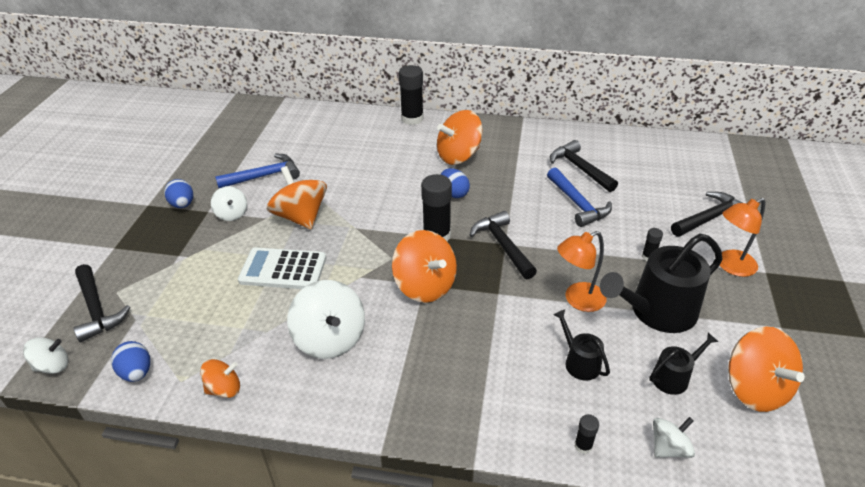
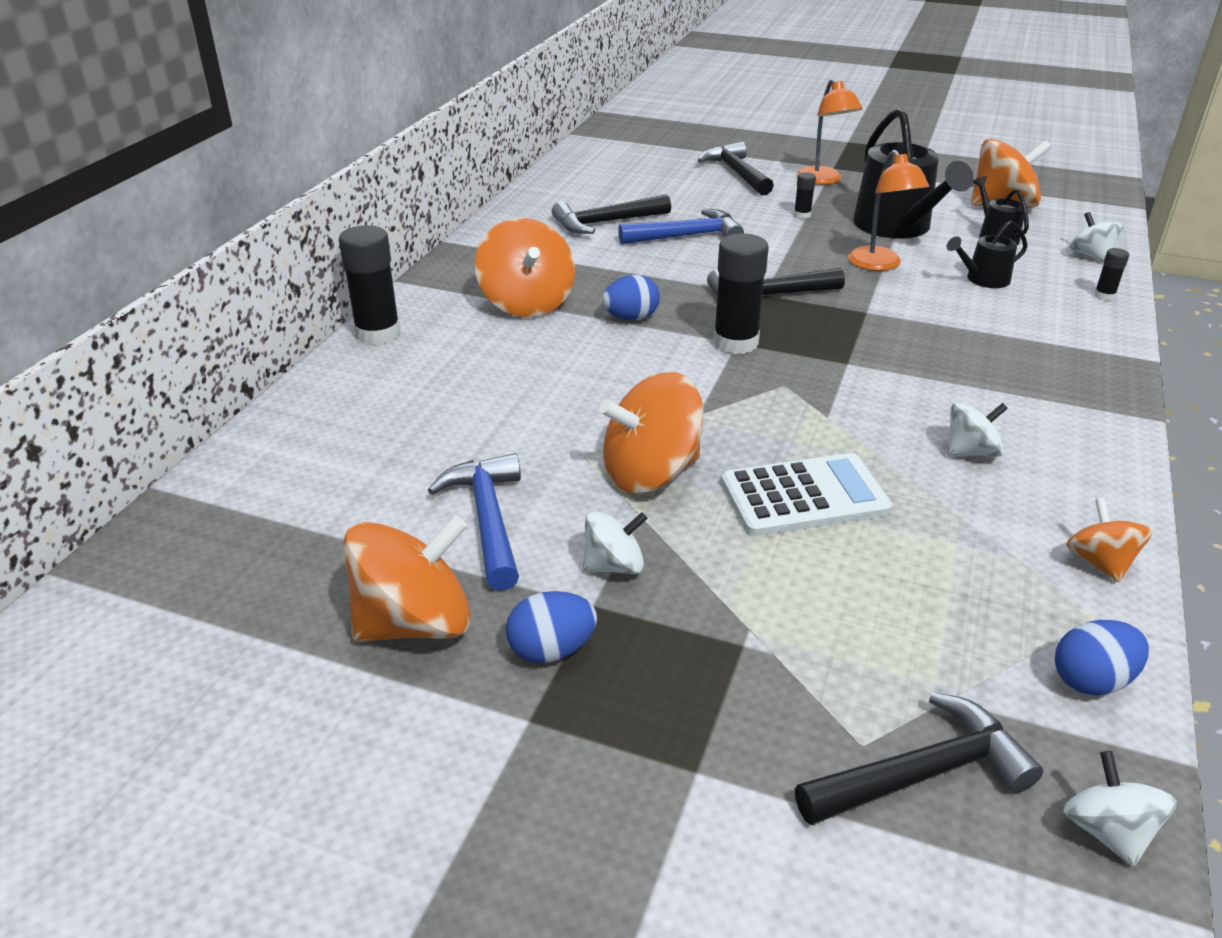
camera: 80 degrees left, 5 degrees down
(283, 269) = (804, 496): white calculator -> white calculator turned 120 degrees counterclockwise
(330, 339) = (970, 451): white spinning top -> white spinning top, size x0.55
(425, 286) = (851, 362): orange spinning top -> orange spinning top (415, 623)

